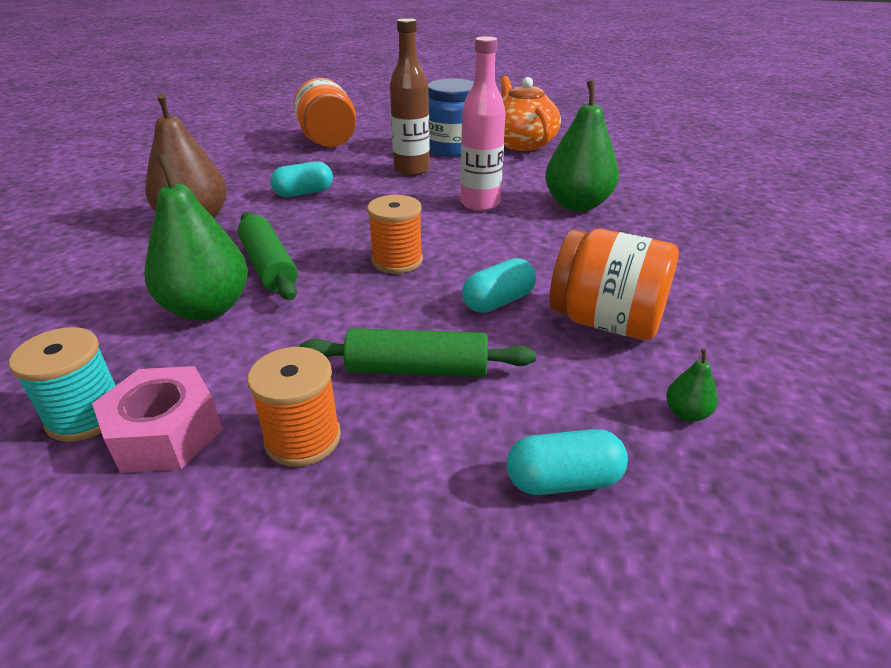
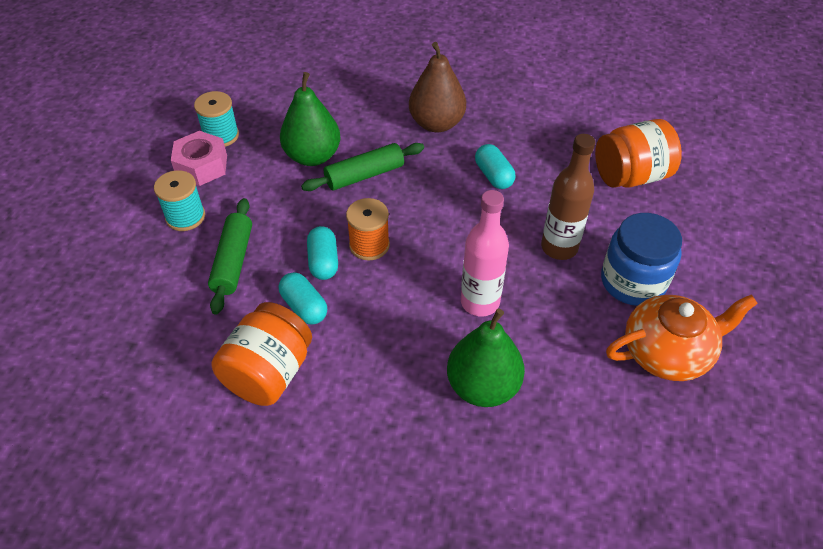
camera: 90 degrees right, 15 degrees up
(303, 438) = (185, 217): orange spool -> turquoise spool
(563, 480) = (127, 325): turquoise capsule -> turquoise capsule (323, 262)
(686, 413) = (162, 399): green pear -> none

